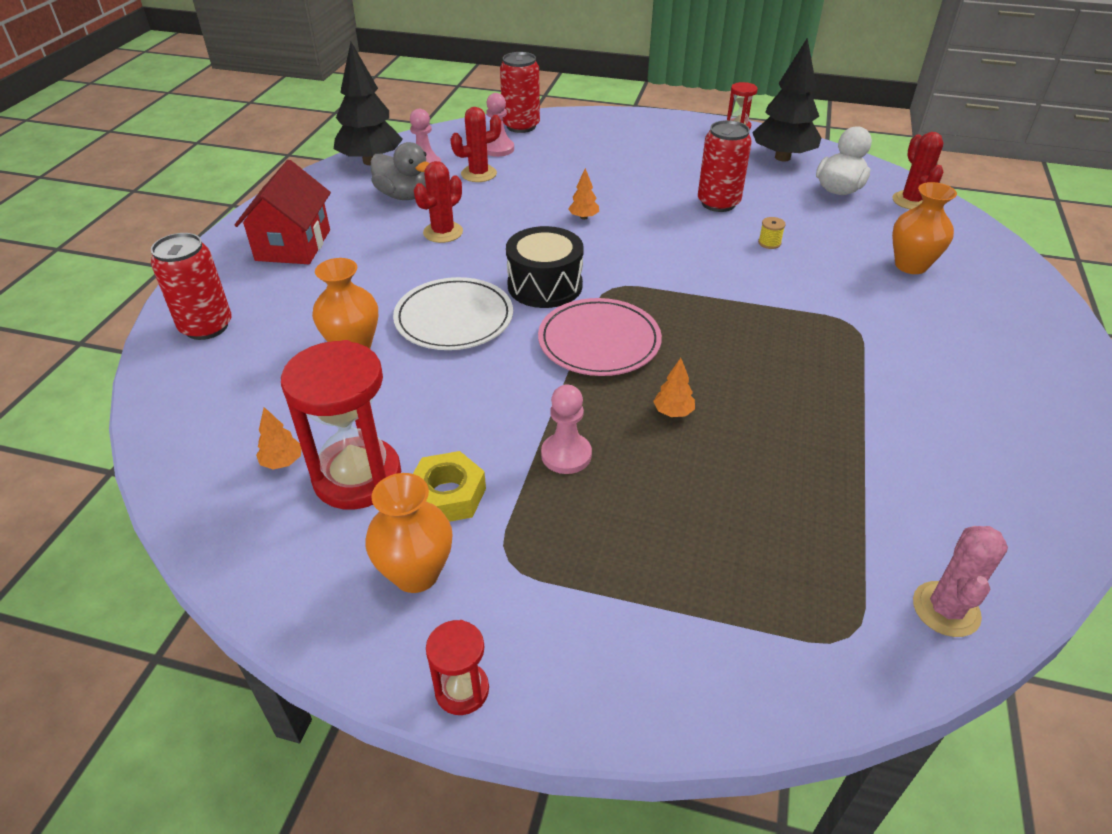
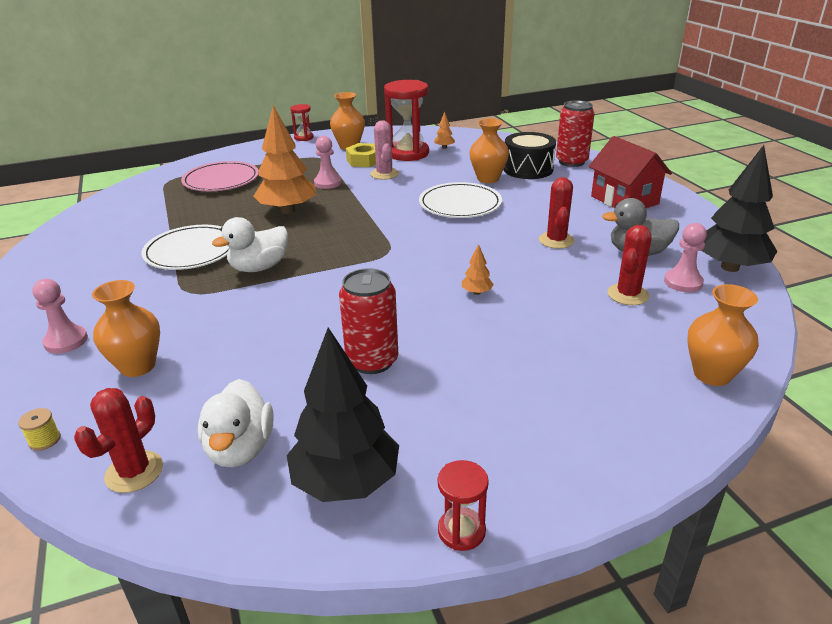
camera: 145 degrees right, 10 degrees down
(498, 149) = (668, 330): pink pawn -> pink pawn (66, 341)
(521, 126) = (712, 374): red can -> orange vase
(545, 285) = (434, 237): black drum -> black drum (528, 169)
(599, 341) = (361, 223): pink plate -> pink plate (221, 180)
(673, 412) = (288, 211): orange tree -> orange tree, size x2.40
(763, 325) = (259, 267): none -> white duck
(769, 243) = (290, 335): yellow spool -> yellow spool (44, 440)
(839, 388) = (191, 251): none -> white plate
(911, 201) = (134, 472): red cactus -> red cactus turned 75 degrees clockwise
(946, 609) = (126, 196): pink cactus -> pink cactus (384, 174)

